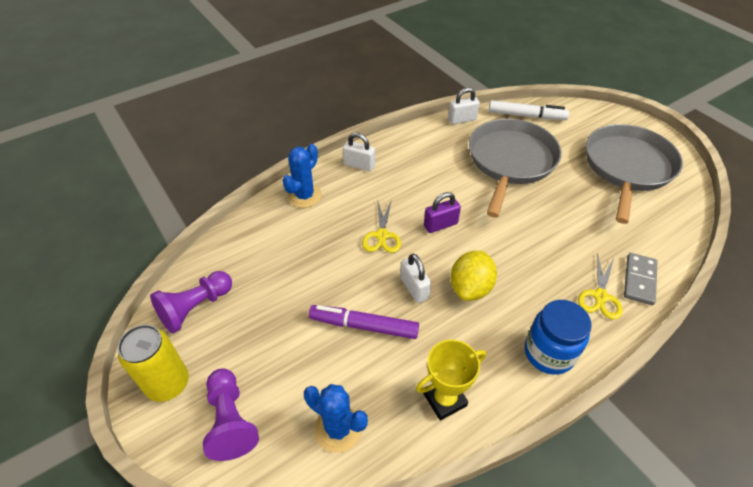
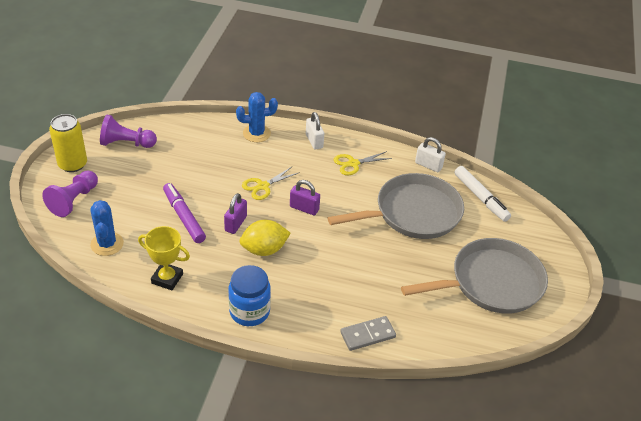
camera: 45 degrees right, 5 degrees down
(414, 288) = (235, 223): white padlock -> purple padlock
(600, 296) = (327, 319): yellow scissors -> yellow scissors (353, 164)

